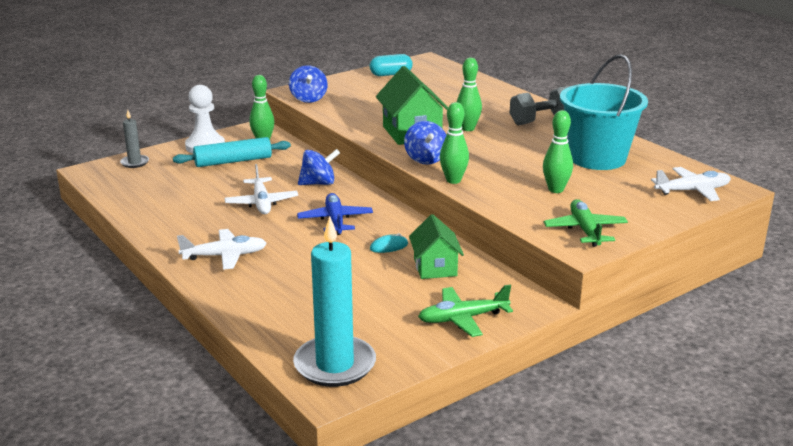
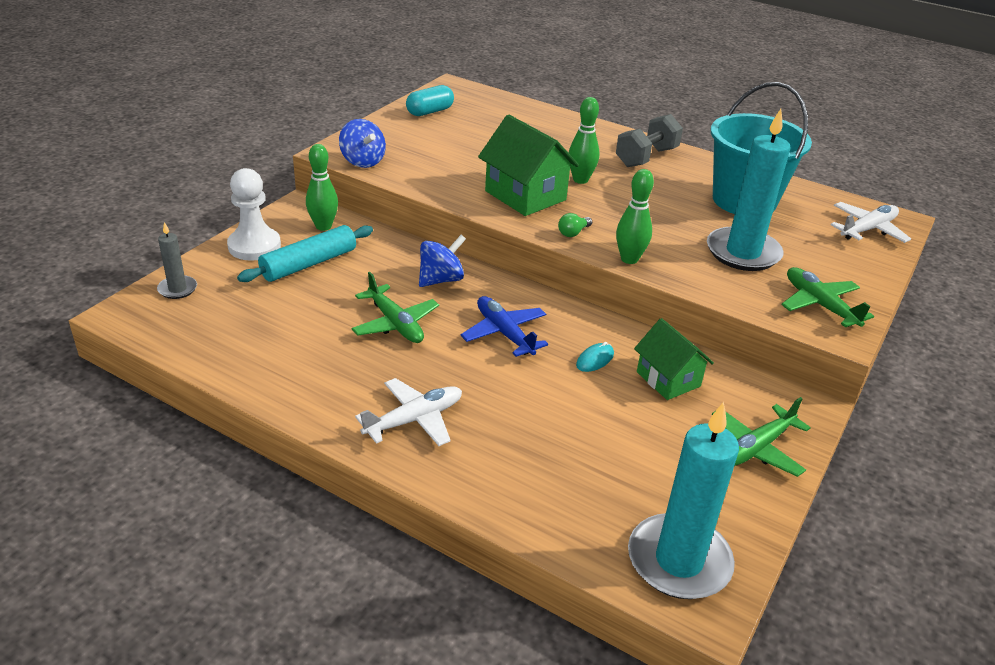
camera: 25 degrees left, 10 degrees up
(261, 203) = (395, 323): white plane -> green plane
(425, 159) = (573, 233): blue spinning top -> green light bulb
(555, 190) = (743, 253): green bowling pin -> turquoise candle

